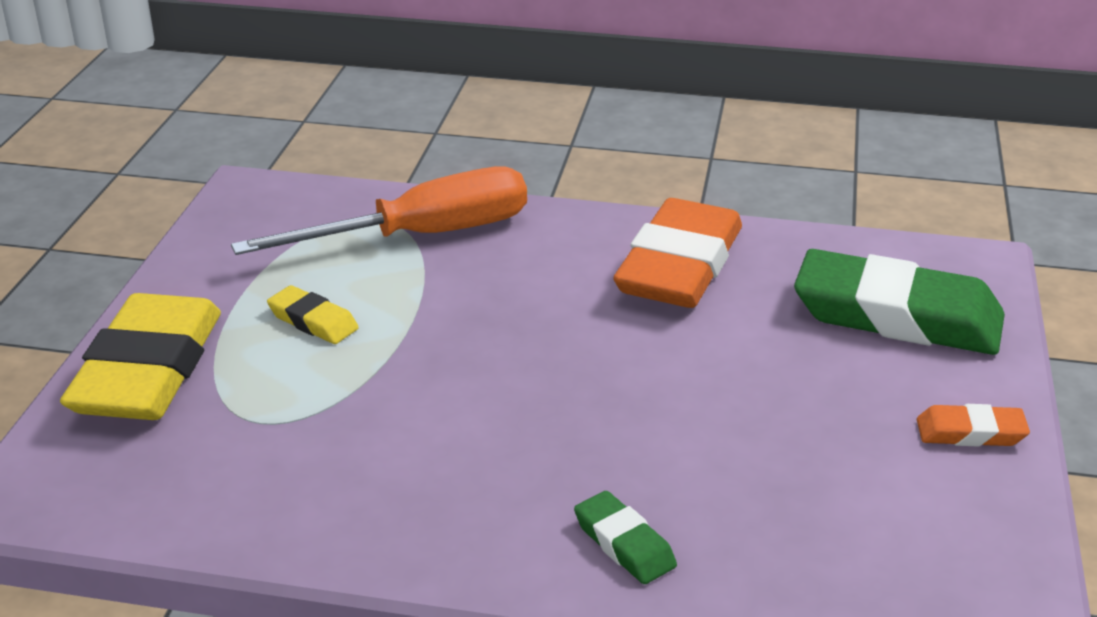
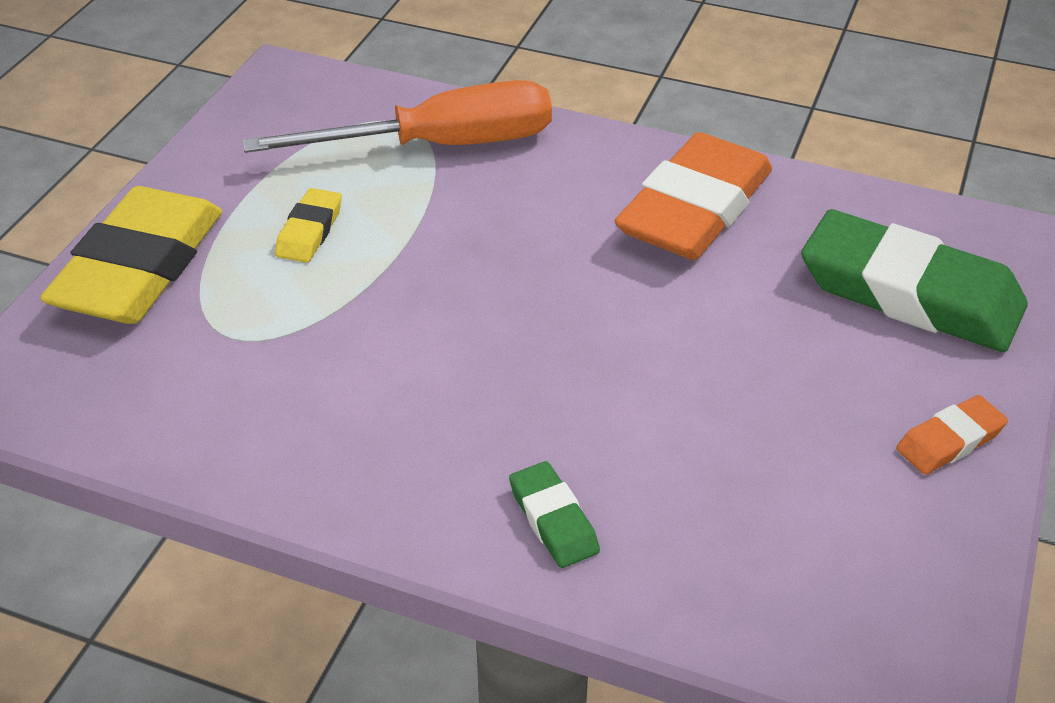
camera: 10 degrees right, 10 degrees up
(313, 321) = (309, 231): yellow eraser -> yellow eraser turned 60 degrees clockwise
(970, 433) = (950, 441): orange eraser -> orange eraser turned 45 degrees counterclockwise

